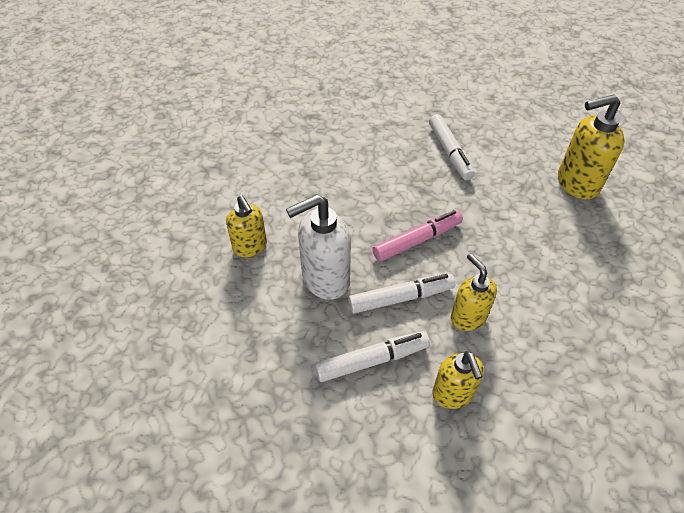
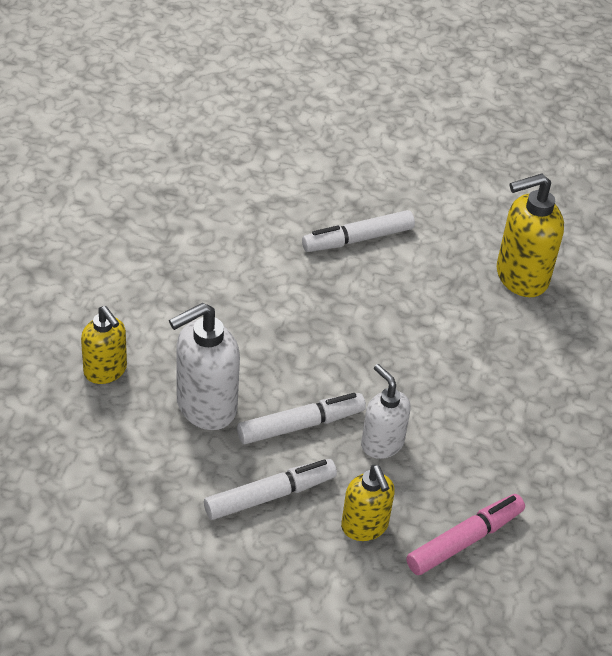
camera: 10 degrees left, 5 degrees down
(417, 240) = (318, 356): pink marker -> pink marker (464, 540)
(449, 152) = (357, 239): white marker -> white marker turned 90 degrees clockwise
(467, 317) = (381, 443): yellow soap dispenser -> white soap dispenser

